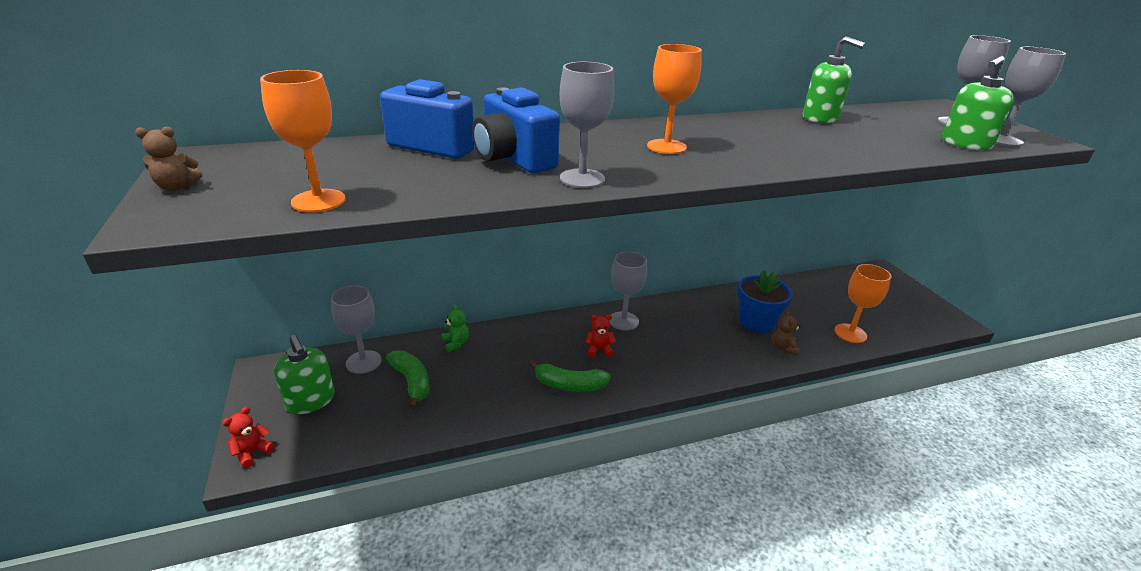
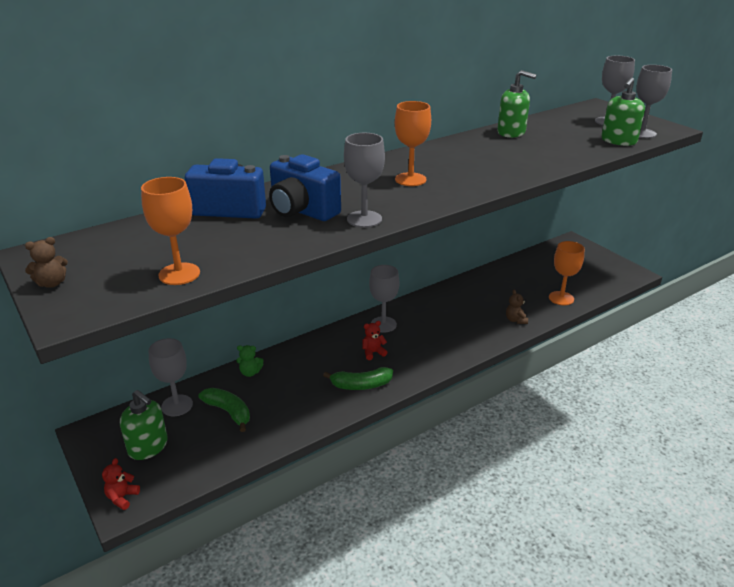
camera: 15 degrees left, 0 degrees up
(456, 343) = (250, 372): green teddy bear -> green teddy bear turned 135 degrees clockwise
(756, 322) = (488, 304): blue flower pot -> none

